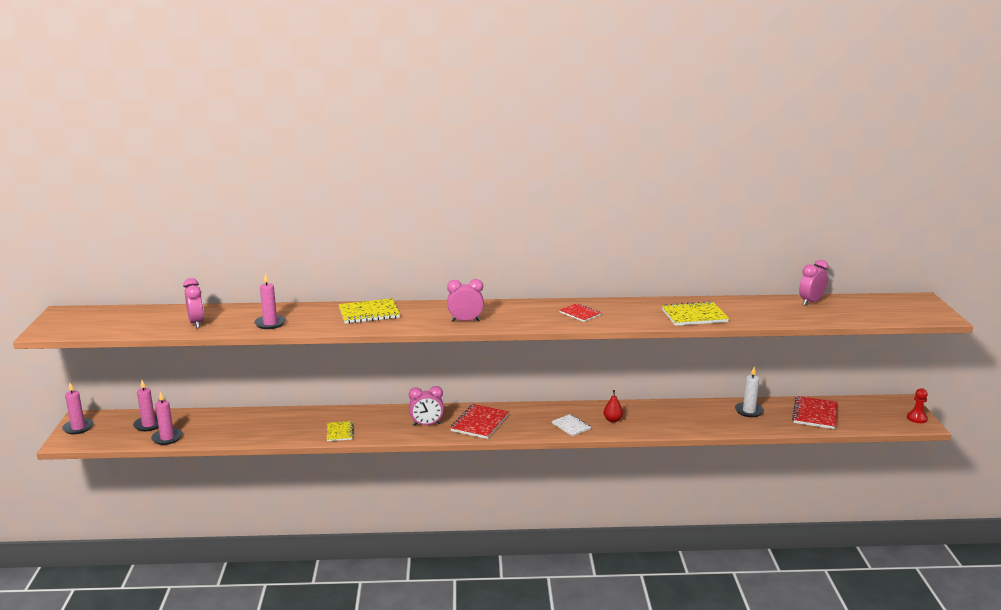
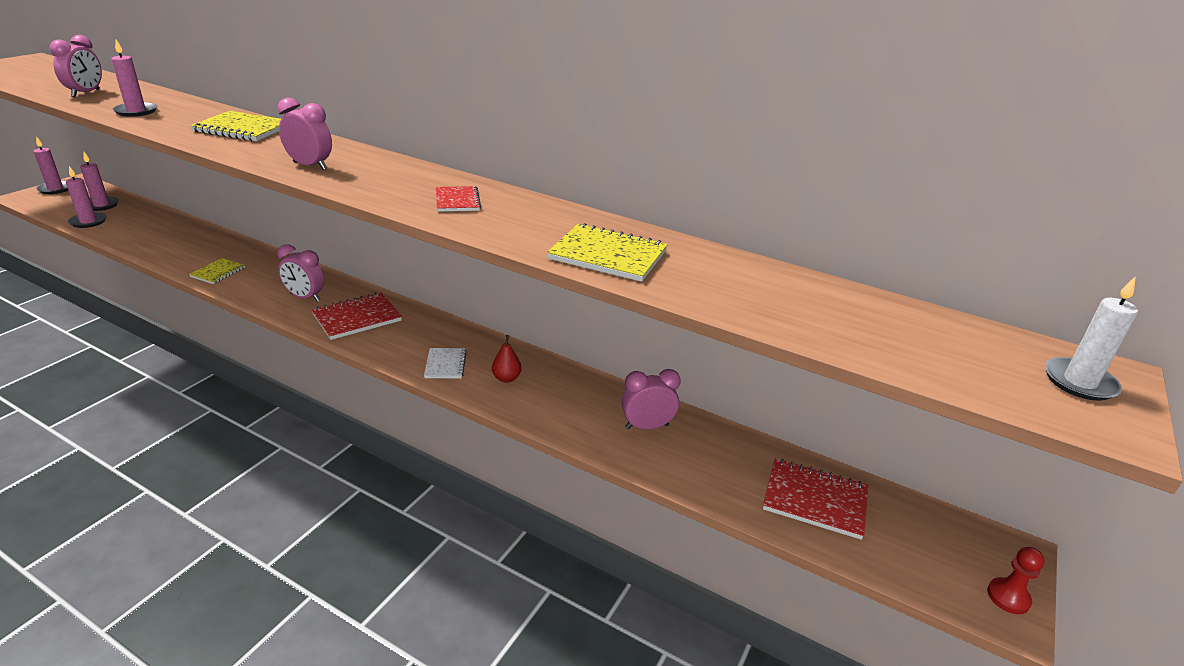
camera: 30 degrees right, 10 degrees up
(749, 411) = (712, 447): white candle -> white candle (1079, 382)
(811, 302) = (852, 300): pink clock -> pink clock (647, 426)
(815, 414) = (815, 500): red notebook -> red notebook turned 60 degrees clockwise

